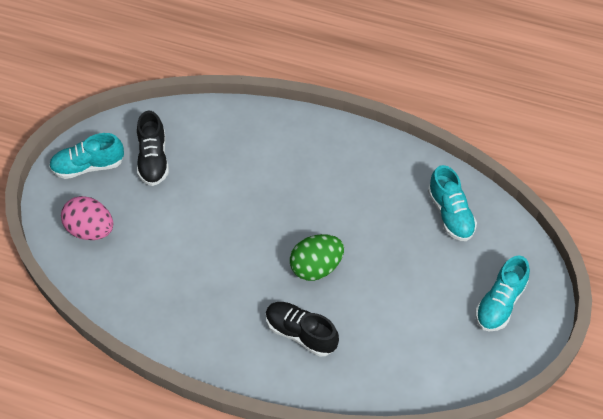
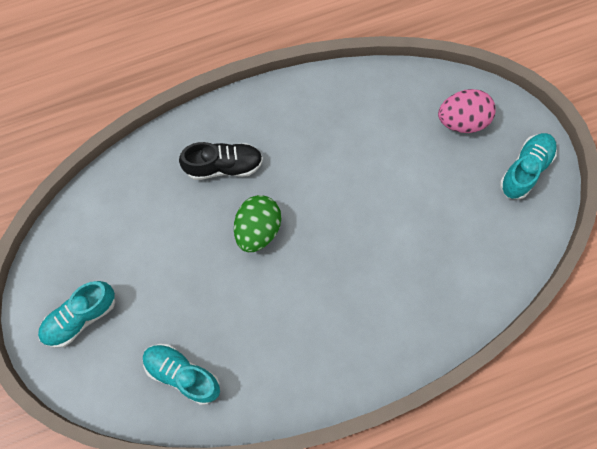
camera: 140 degrees right, 15 degrees up
(153, 159) = (481, 219): black shoe -> none
(500, 303) = (80, 317): turquoise shoe -> turquoise shoe turned 120 degrees counterclockwise

